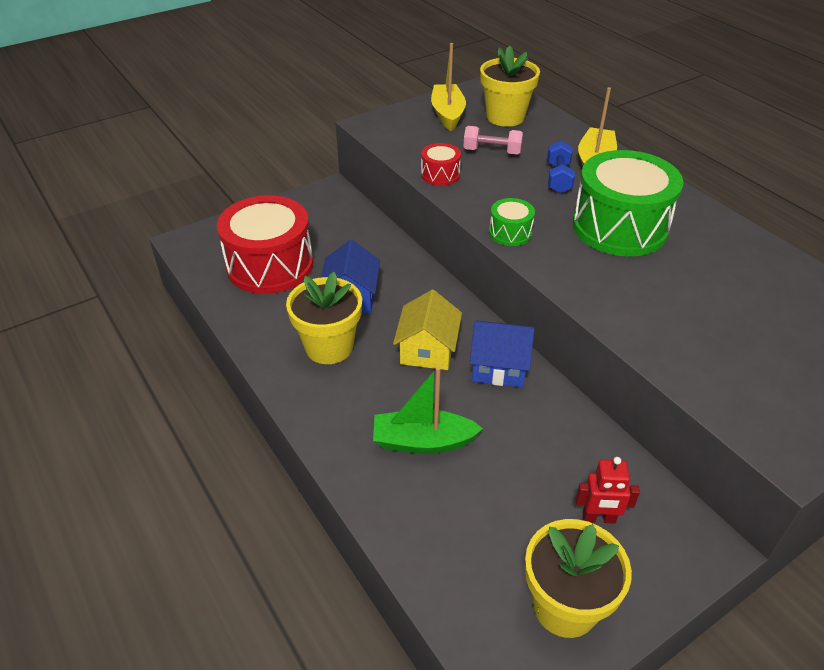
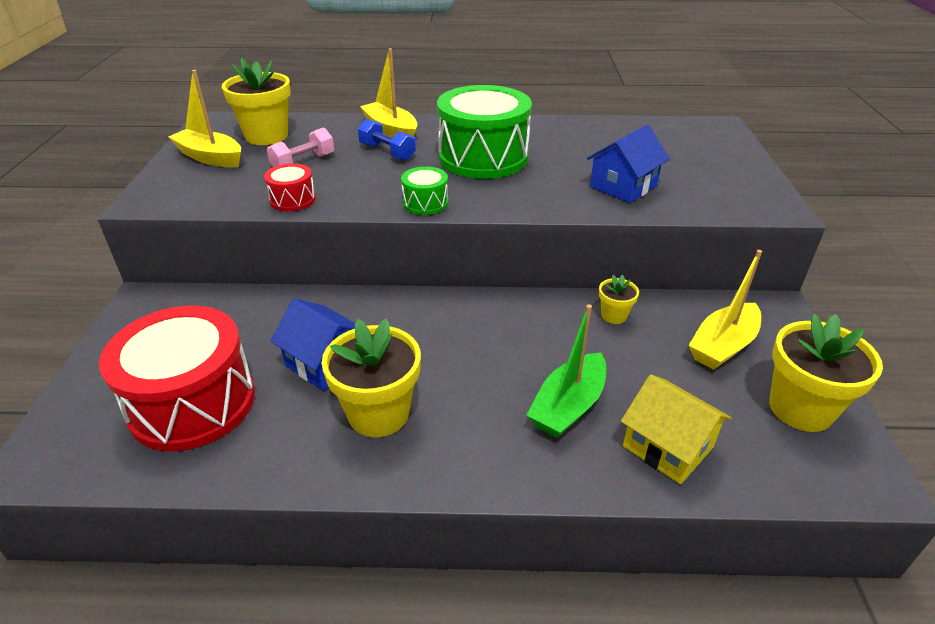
camera: 55 degrees left, 5 degrees down
(427, 350) = (456, 346): yellow house -> yellow house (667, 446)
(499, 367) = (519, 315): blue house -> blue house (623, 186)
(561, 425) = (614, 315): none -> yellow flower pot
(598, 518) = (722, 346): red robot -> yellow boat

